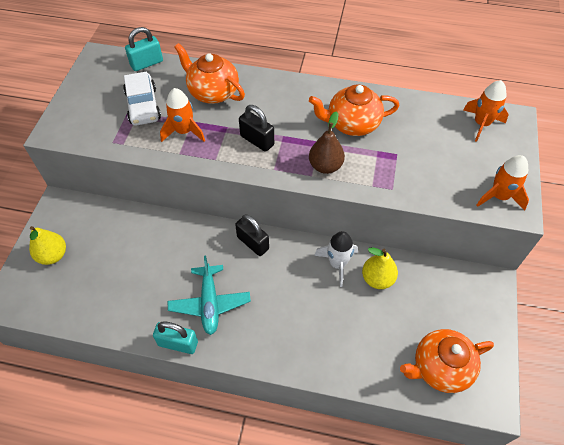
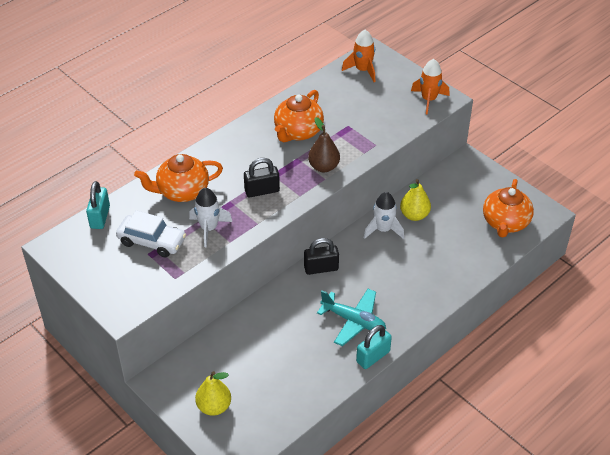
camera: 55 degrees left, 10 degrees down
(184, 131) = (209, 228): orange rocket -> white rocket

